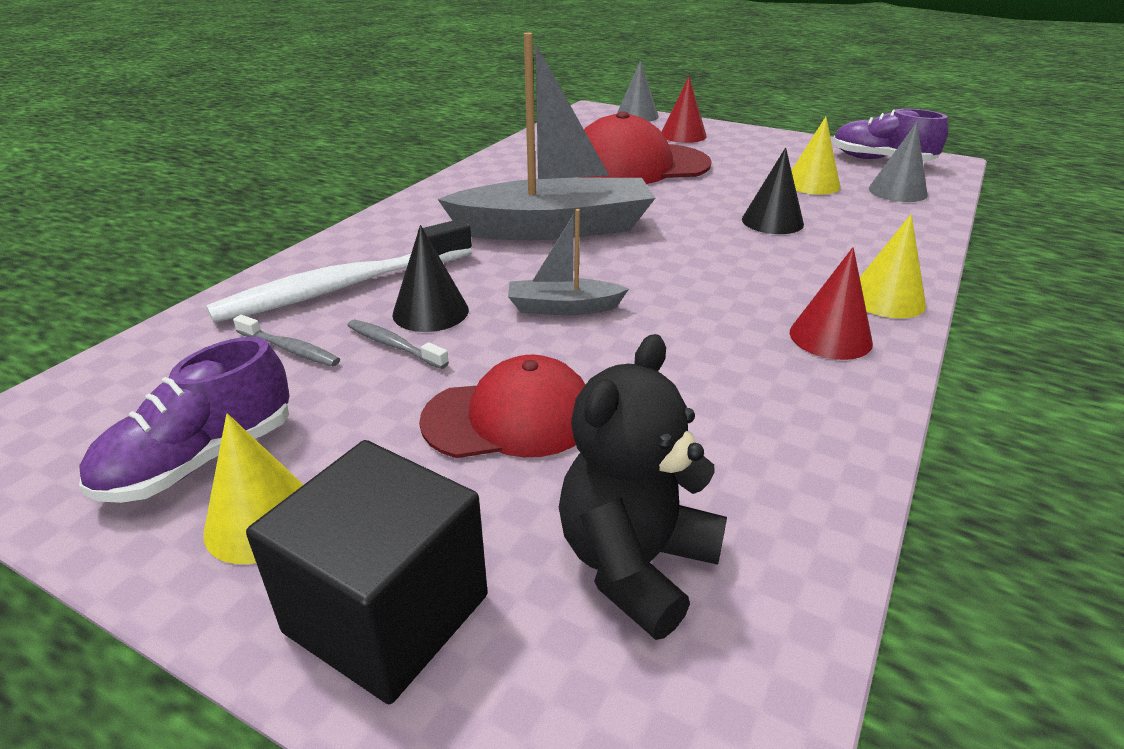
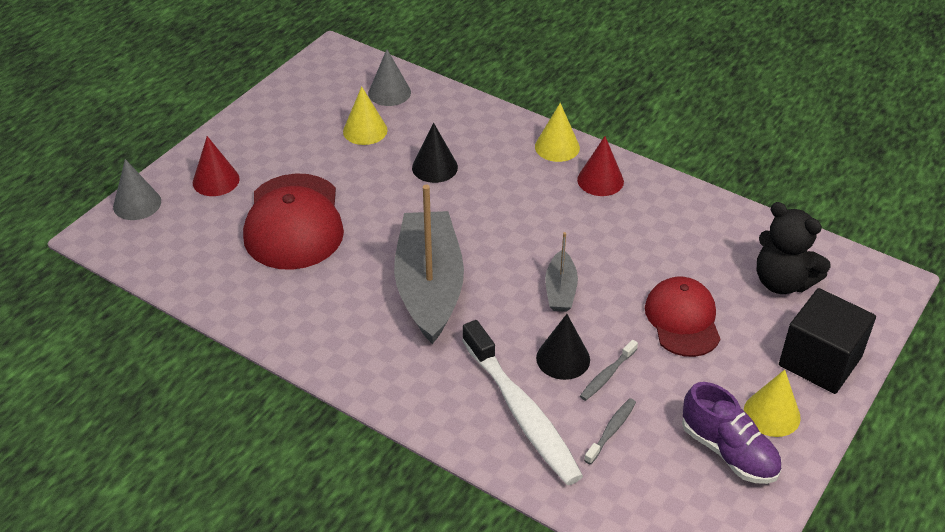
camera: 85 degrees left, 10 degrees up
(881, 160) = (321, 81): purple shoe -> none

